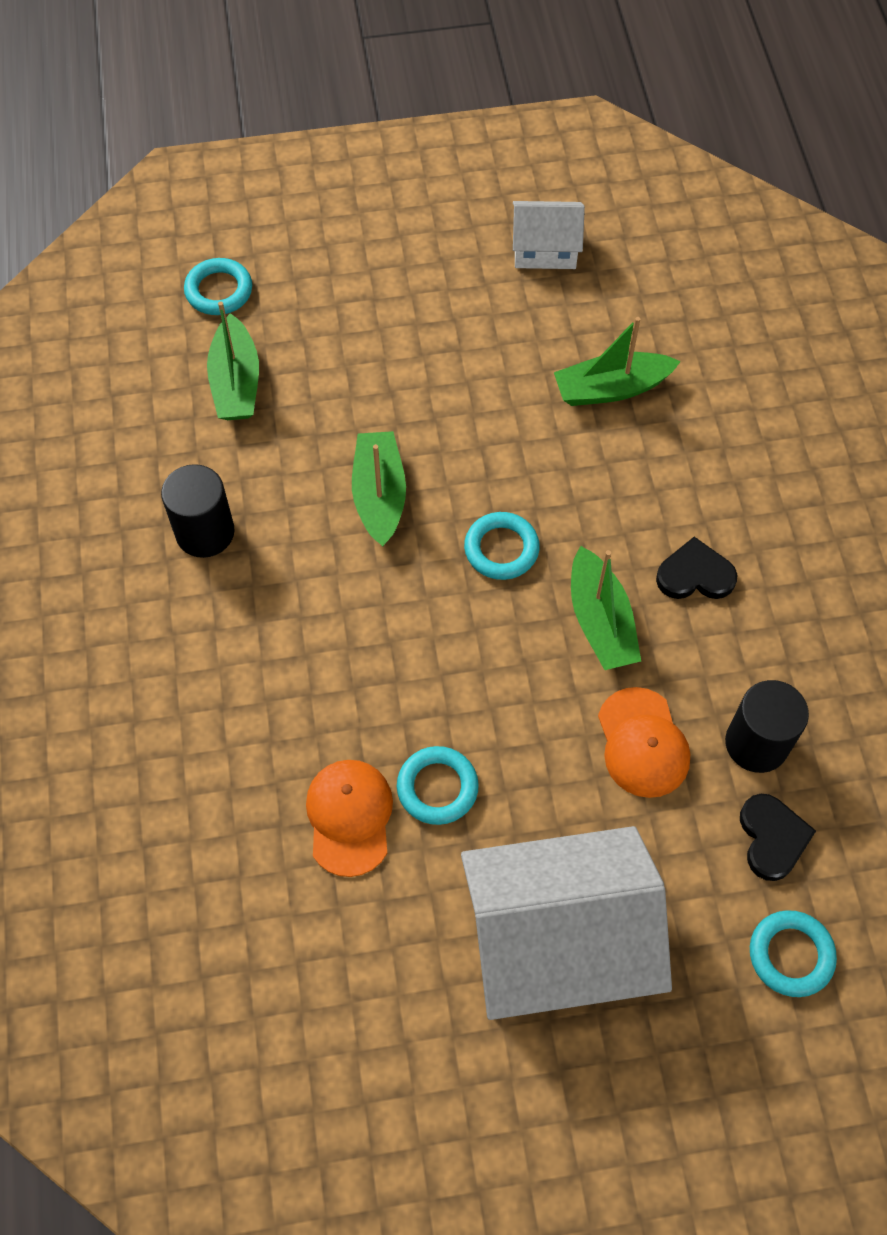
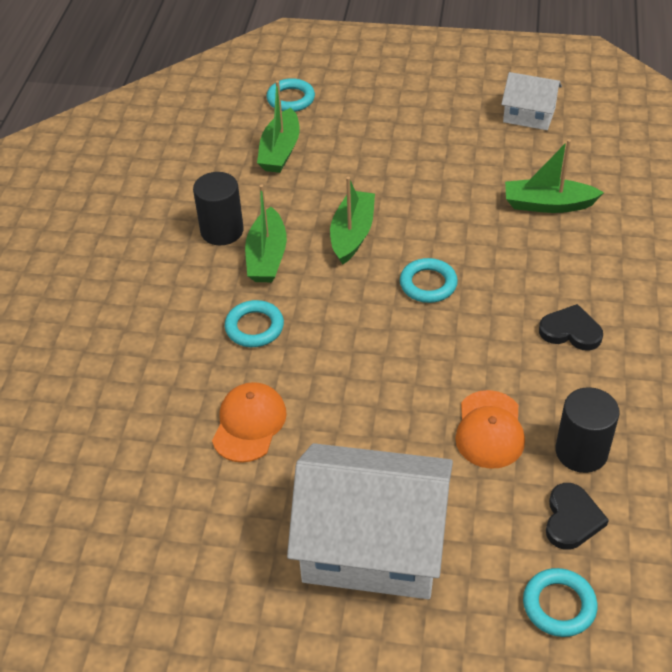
camera: 20 degrees right, 15 degrees down
(437, 788) = (321, 421): turquoise ring -> turquoise ring (254, 327)
(600, 621) = (486, 344): green boat -> green boat (267, 257)

